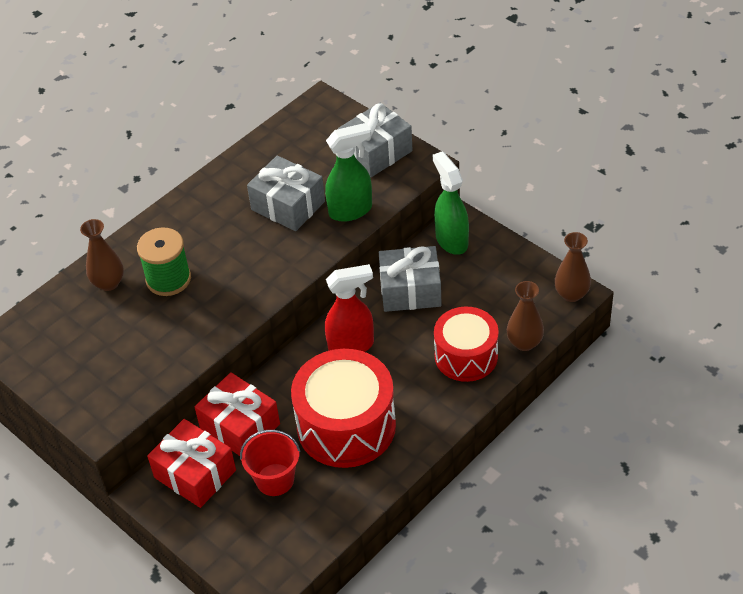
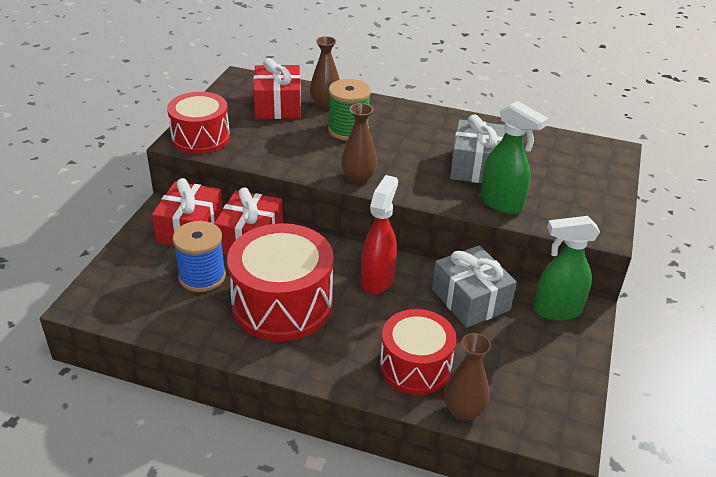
camera: 60 degrees right, 10 degrees down
(82, 324) = (278, 105): none -> red gift
(104, 407) = (200, 138): none -> red drum
(275, 479) = (202, 276): red bucket -> blue spool
(352, 346) = (377, 280): red spray bottle -> red spray bottle turned 120 degrees counterclockwise
(376, 152) = (587, 199): grey gift -> none
(451, 240) = (556, 310): green spray bottle -> green spray bottle turned 135 degrees counterclockwise
(571, 294) = (561, 434): brown vase -> brown vase (358, 178)

